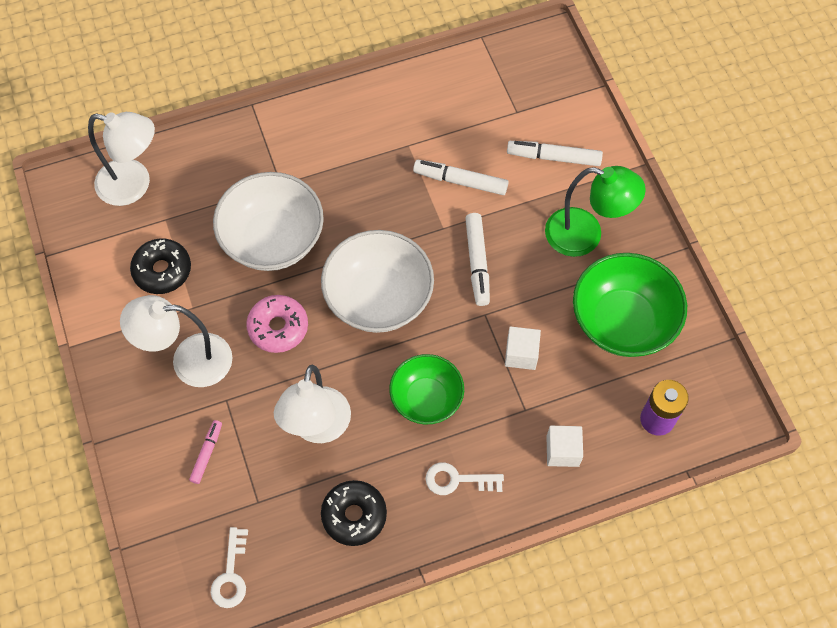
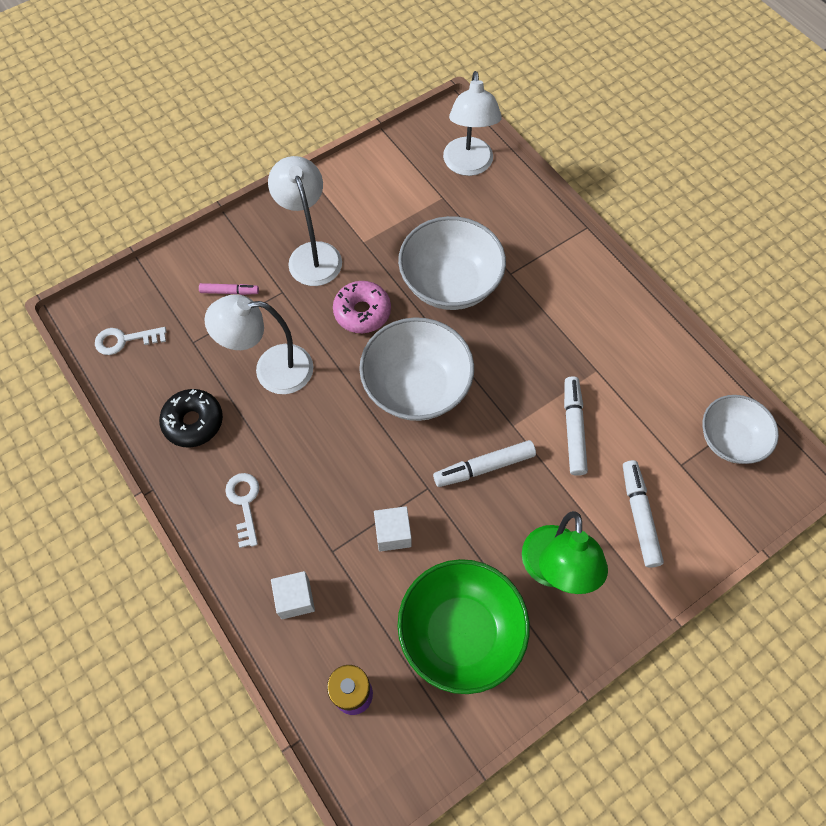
camera: 75 degrees right, 0 degrees up
(162, 270) = (392, 210): black donut -> none
(426, 399) = (322, 455): green bowl -> none
(504, 69) = (729, 439): none -> white bowl

